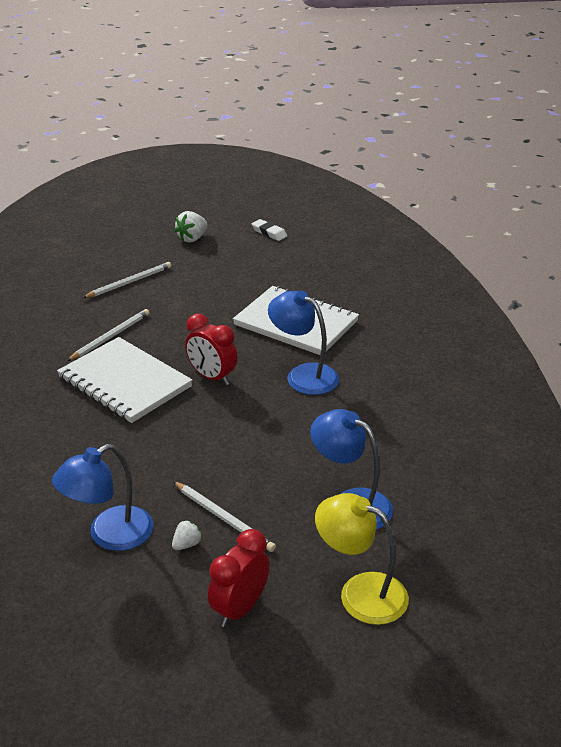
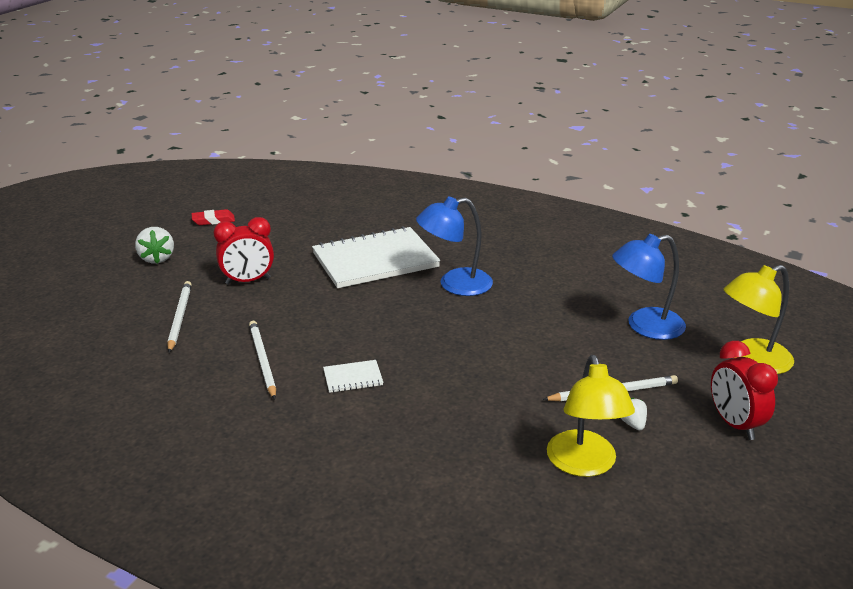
camera: 55 degrees left, 5 degrees down
(109, 535) = (584, 464): blue lamp -> yellow lamp
(124, 382) = (353, 378): white notebook -> white notebook, size x0.41
(212, 377) = (404, 328): red clock -> red clock (248, 281)
(269, 233) = (213, 220): white eraser -> red eraser

